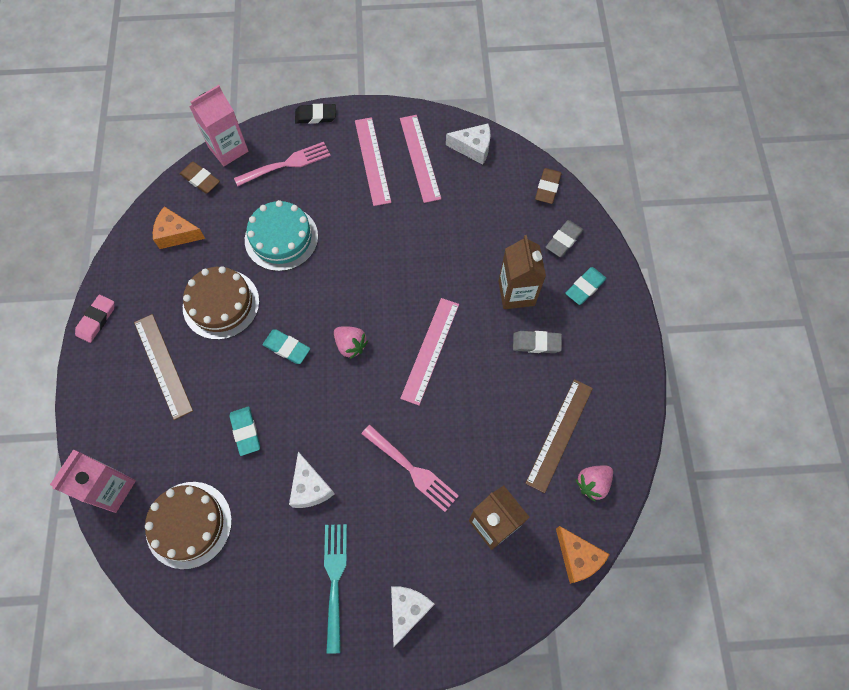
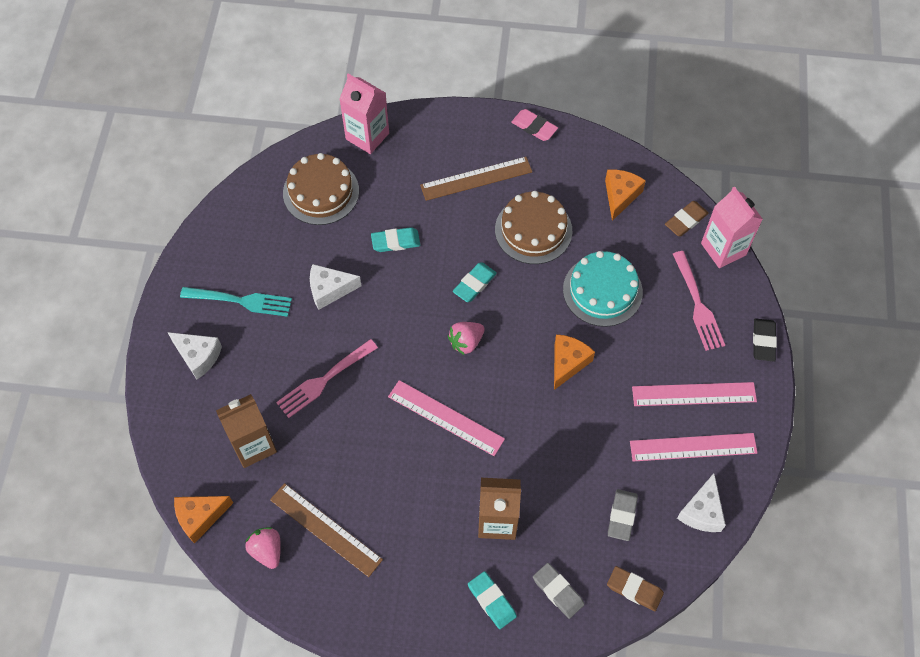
camera: 100 degrees right, 5 degrees down
(358, 257) = (568, 363): none -> orange cheese
(536, 343) = (432, 529): grey eraser -> grey eraser (622, 516)

